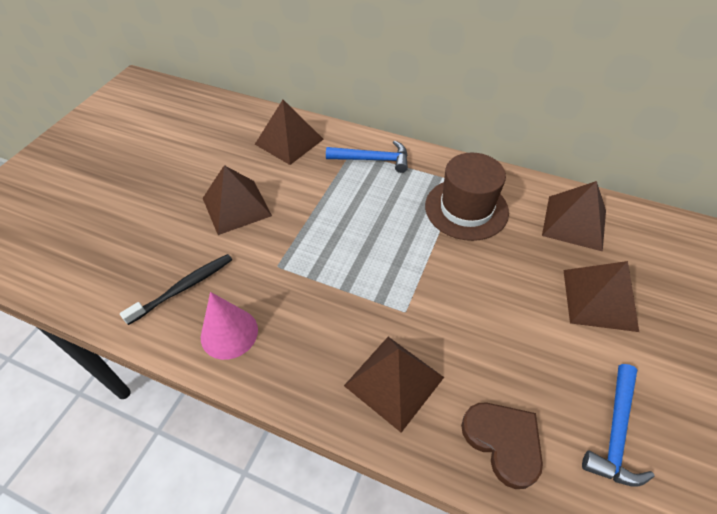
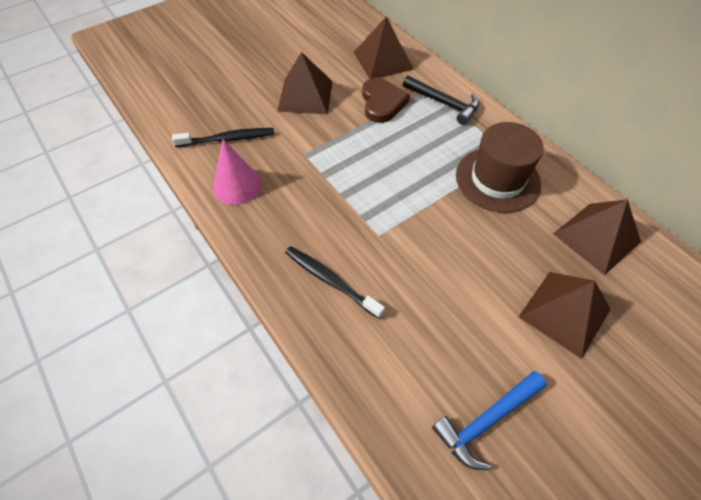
camera: 30 degrees right, 5 degrees up
(373, 159) = (444, 103): blue hammer -> black hammer
(394, 381) = (331, 281): brown pyramid -> black toothbrush
(503, 442) = (383, 371): brown heart -> brown heart (382, 103)

